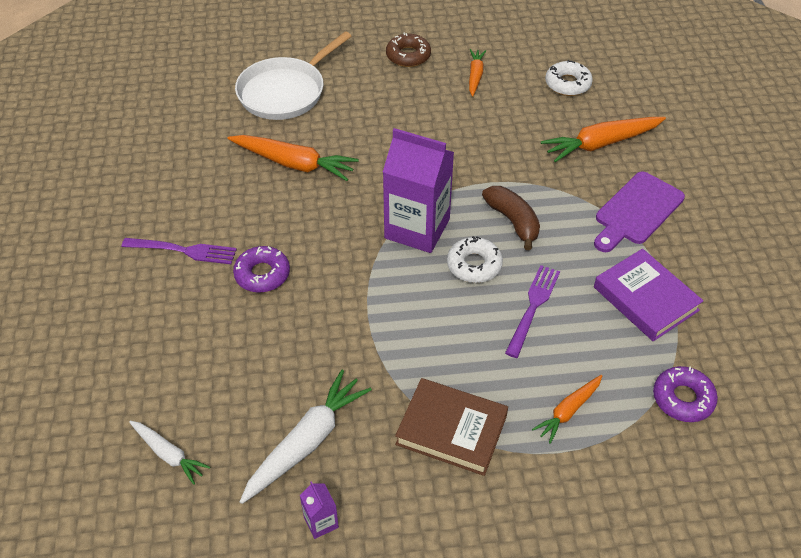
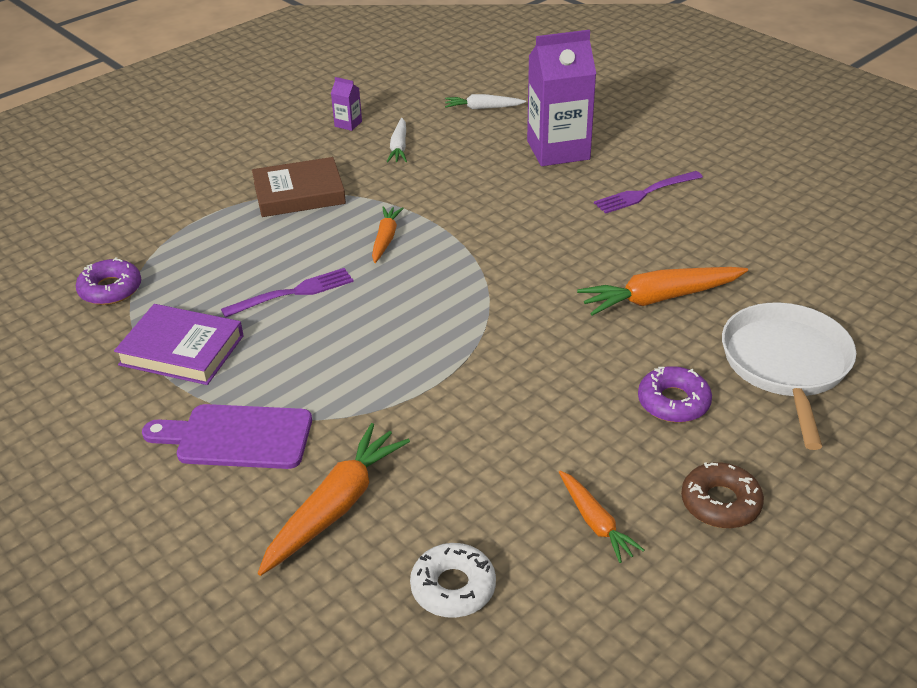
camera: 145 degrees right, 10 degrees down
(262, 274) = (558, 208): purple donut -> purple donut (673, 402)
(307, 442) = (399, 147): white carrot -> white carrot, size x0.59
(417, 228) = (466, 302): purple carton -> purple carton (558, 150)
(474, 265) = (379, 299): white donut -> none
(513, 221) = (374, 356): brown banana -> none
(533, 307) = (293, 293): purple fork -> purple fork turned 105 degrees counterclockwise
(568, 411) = (211, 240): orange carrot -> orange carrot (385, 239)
(636, 211) = (237, 437): purple cutting board -> purple cutting board turned 90 degrees counterclockwise

